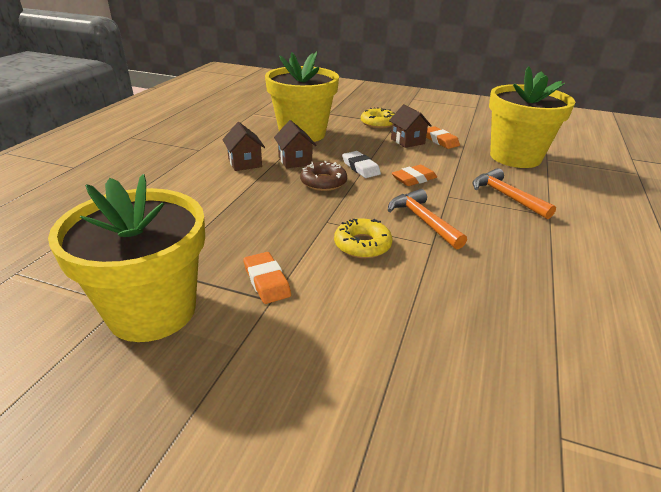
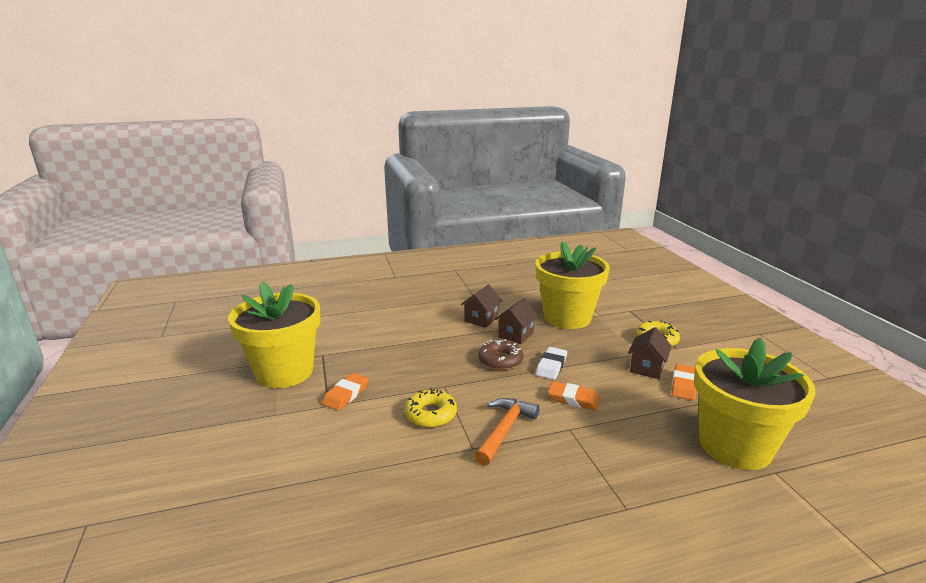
camera: 55 degrees right, 10 degrees down
(506, 196) = (623, 465): orange hammer -> none

